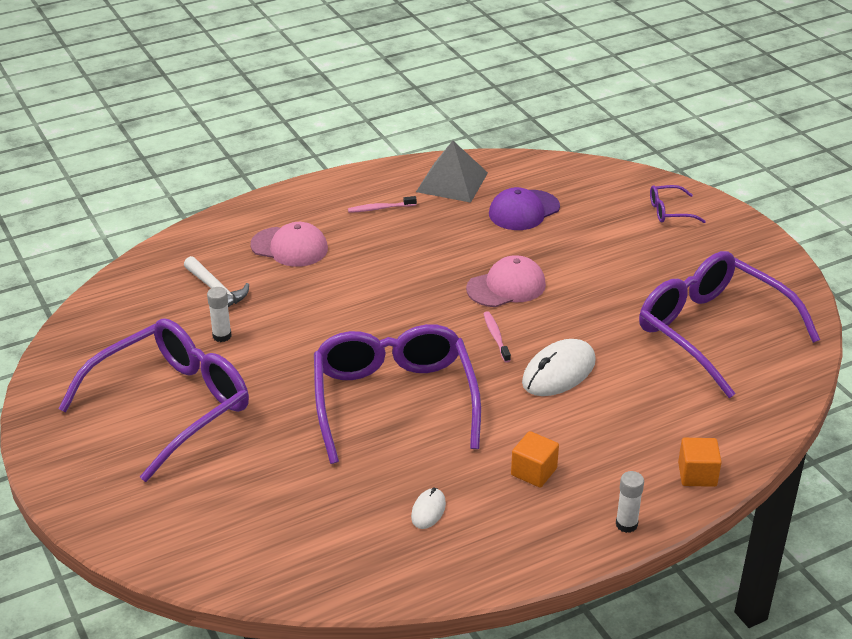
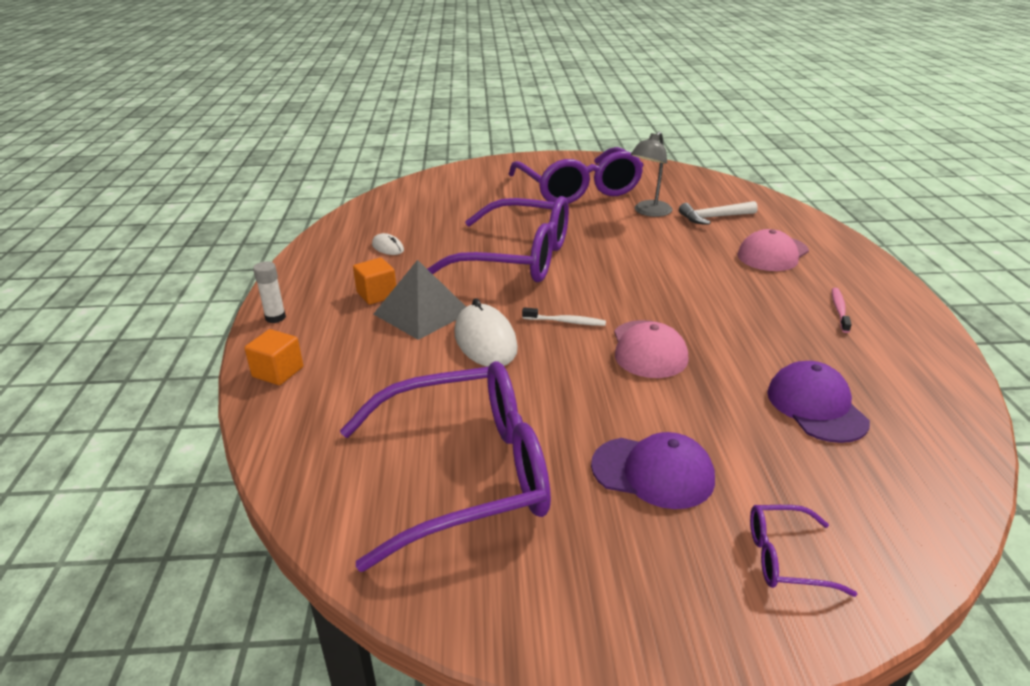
camera: 115 degrees right, 5 degrees down
(222, 336) = (649, 212): white glue stick -> grey lamp
(452, 182) = (901, 370): grey pyramid -> grey pyramid (422, 313)
(496, 337) = (566, 322): pink toothbrush -> white toothbrush
(643, 261) = (653, 472): none -> purple cap
(669, 211) = (785, 558): purple glasses -> purple glasses turned 105 degrees counterclockwise

